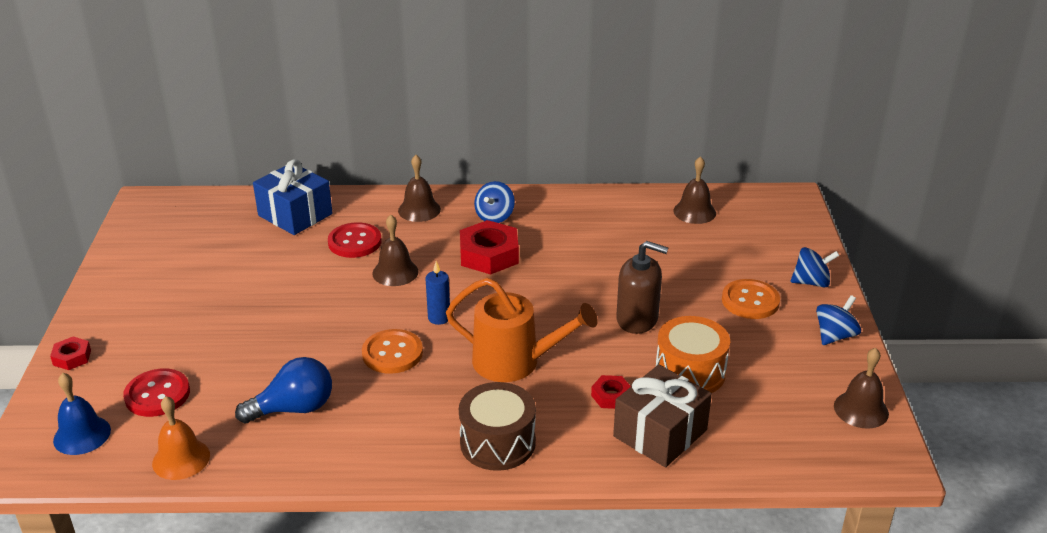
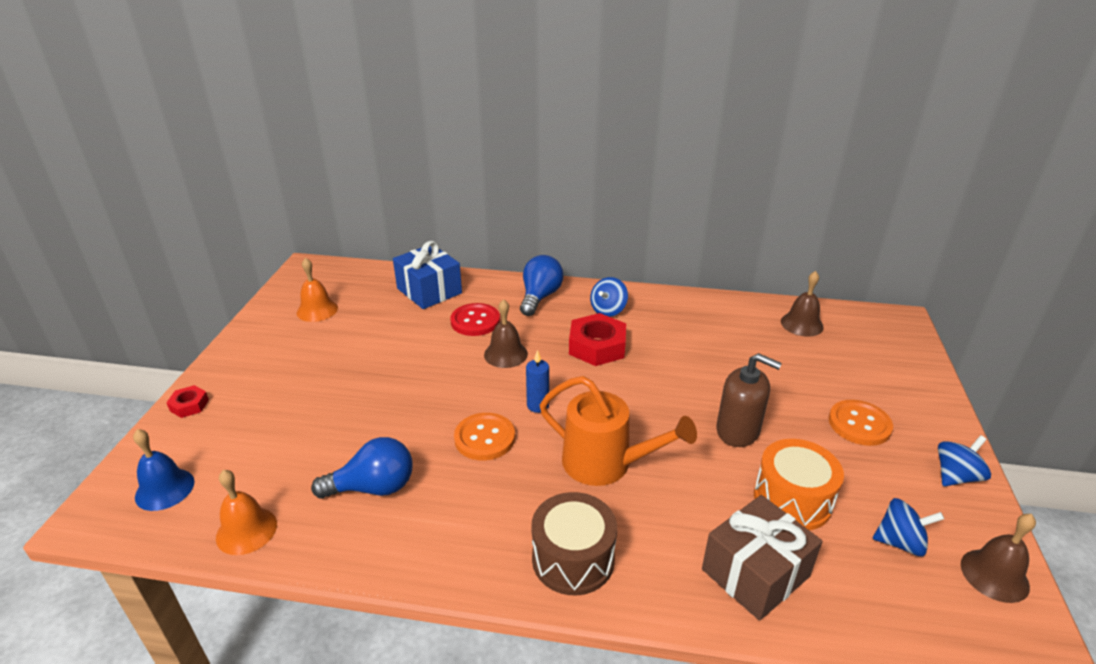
camera: 10 degrees right, 0 degrees up
(157, 394) = (250, 454): red button -> none
(175, 247) = (317, 310): none -> orange bell
(419, 210) = (540, 297): brown bell -> blue light bulb
(611, 396) = (703, 518): red nut -> none
(811, 282) = (925, 411): blue spinning top -> blue spinning top (900, 542)

